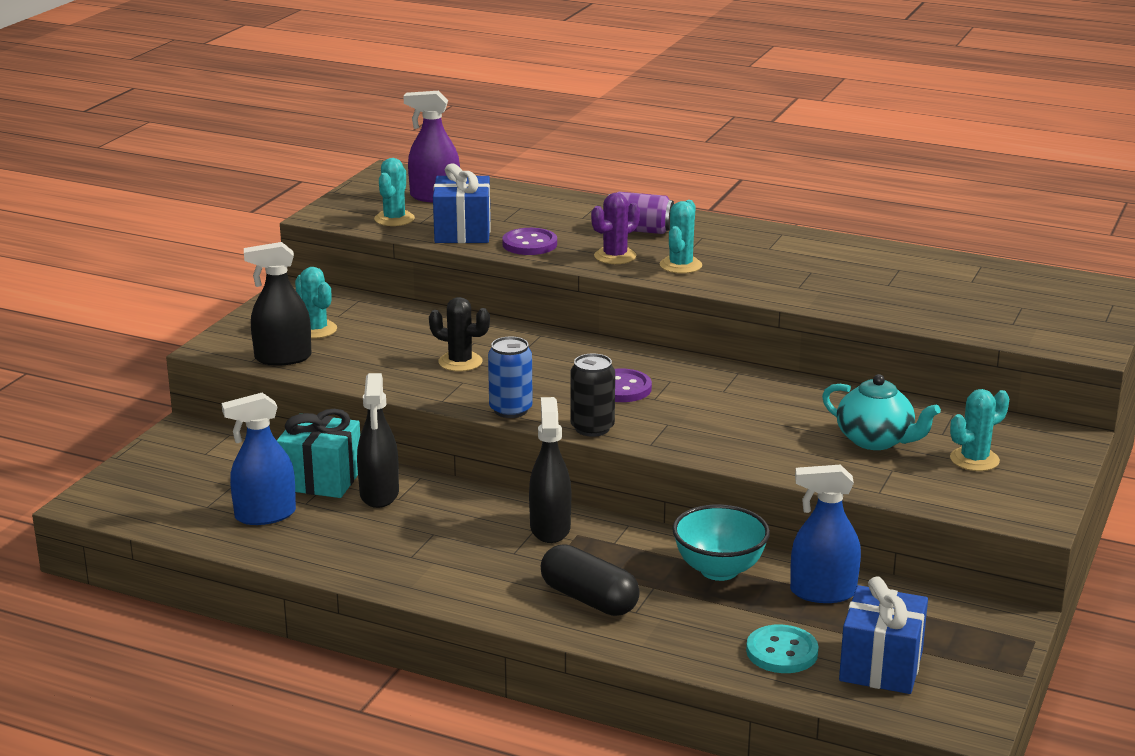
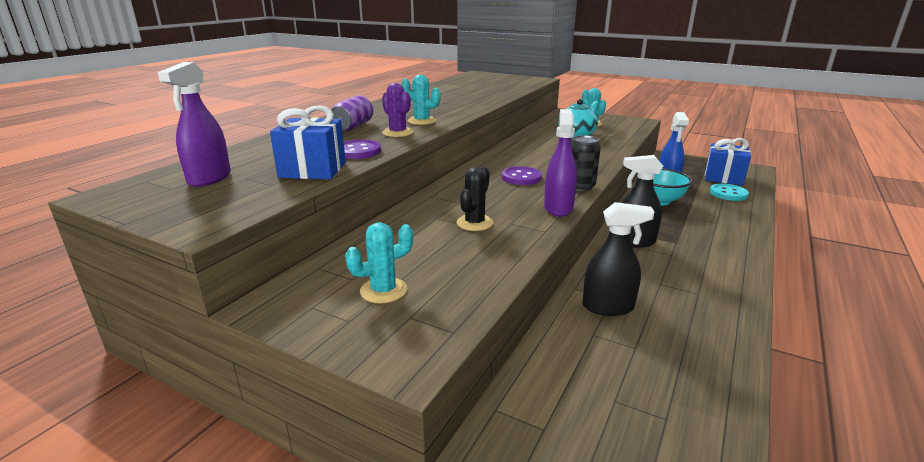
camera: 85 degrees left, 0 degrees up
(265, 515) = (668, 372): blue spray bottle -> none
(282, 358) = (451, 309): black spray bottle -> none
(321, 479) = (589, 338): turquoise gift -> none
(394, 219) = (251, 194): turquoise cactus -> none
(510, 410) = (558, 208): blue can -> purple spray bottle
(589, 599) = (713, 234): black capsule -> none

